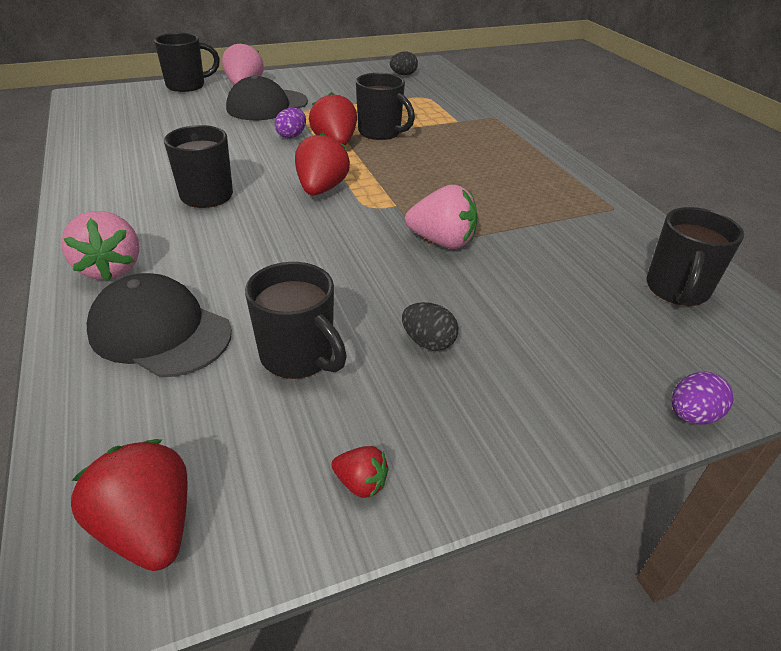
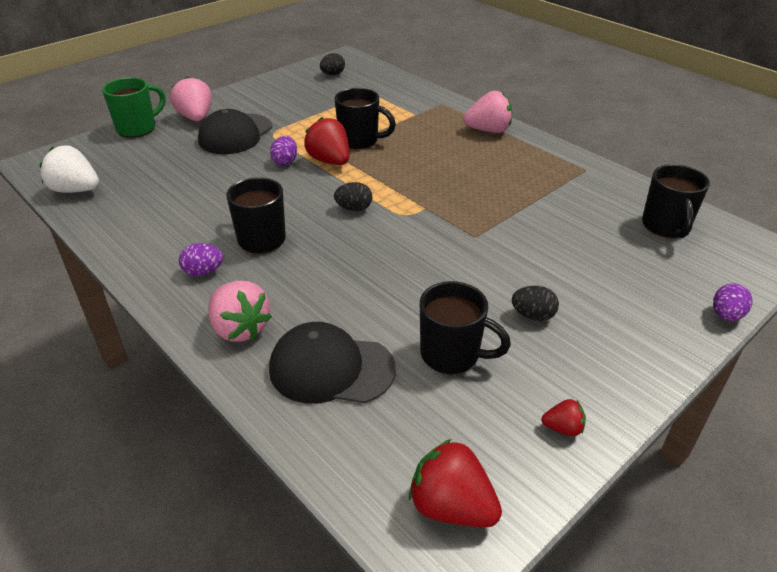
camera: 20 degrees left, 0 degrees up
(89, 121) = (76, 190): none -> white strawberry
(128, 210) = (203, 272): none -> purple egg
(187, 86) = (138, 128): black mug -> green mug
(321, 189) = (354, 208): red strawberry -> black egg
(442, 241) = (483, 231): pink strawberry -> pink strawberry (488, 130)

